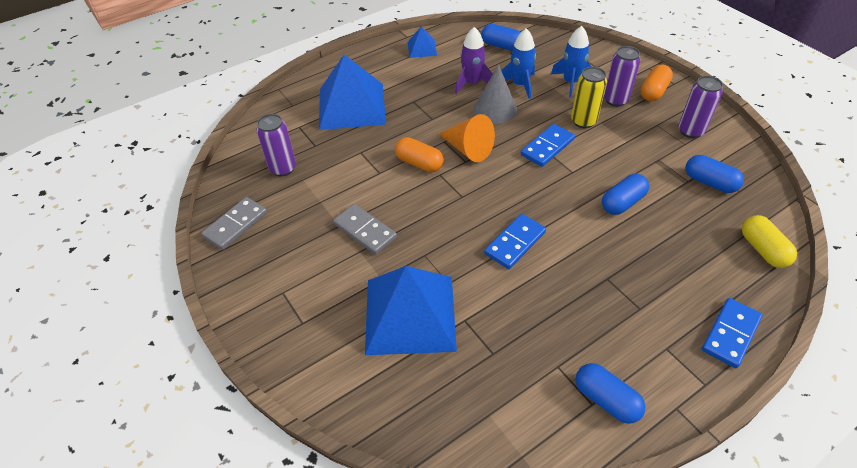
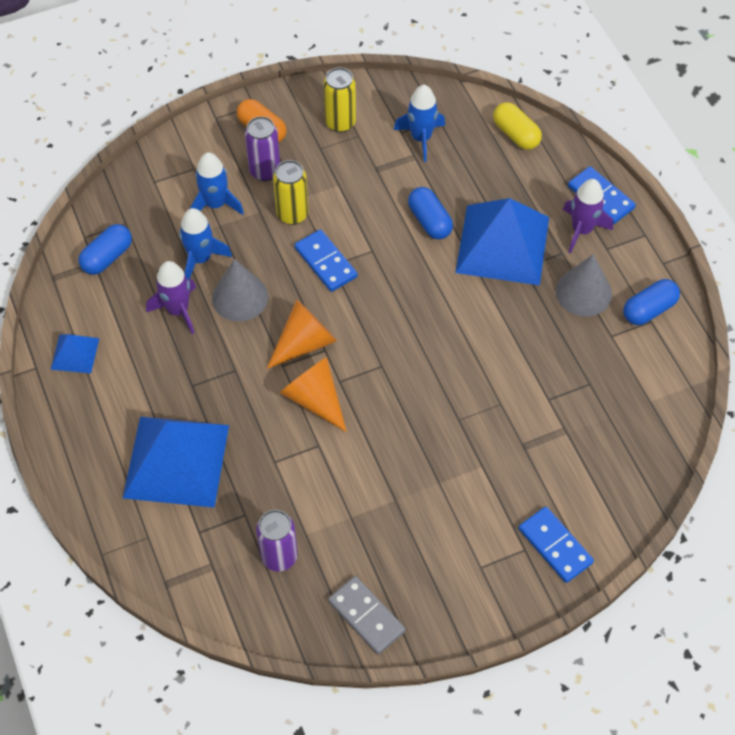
camera: 80 degrees left, 10 degrees up
(365, 231) = (410, 473): grey domino -> none
(410, 314) = (532, 446): blue pyramid -> blue pyramid (502, 244)
(419, 163) = (314, 399): orange capsule -> orange cone
(515, 243) = (462, 332): blue domino -> blue domino (555, 546)
(600, 333) = (583, 292): none -> grey cone
(678, 322) = (581, 230): none -> purple rocket
(690, 131) = (340, 123): purple can -> yellow can
(709, 182) = (421, 138): blue capsule -> blue rocket
(762, 250) = (516, 134): yellow capsule -> yellow capsule turned 60 degrees clockwise

